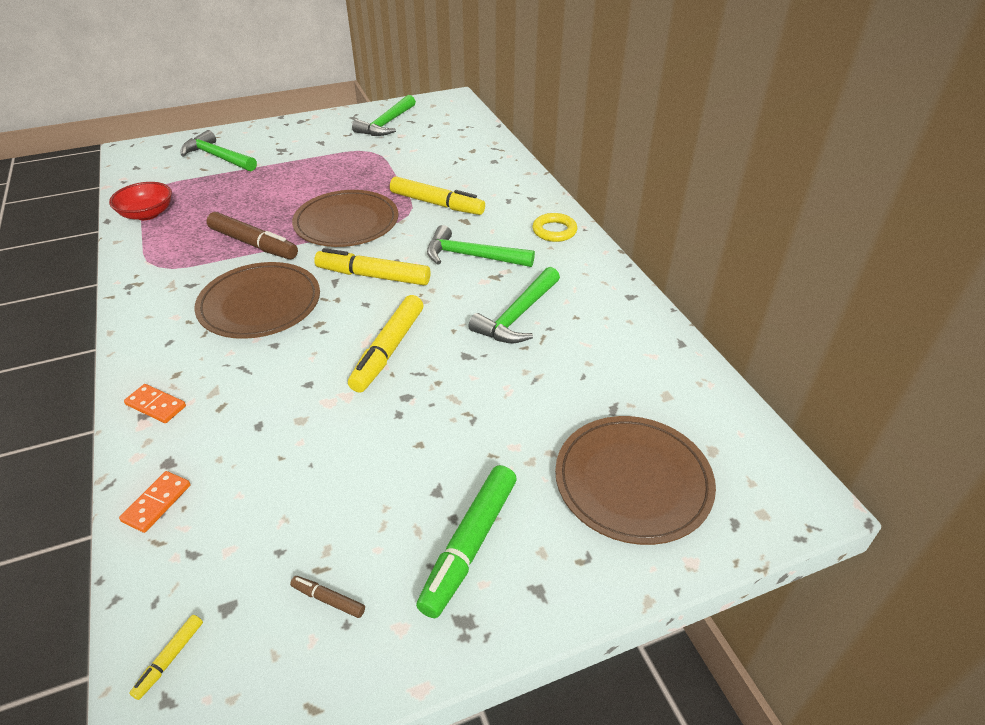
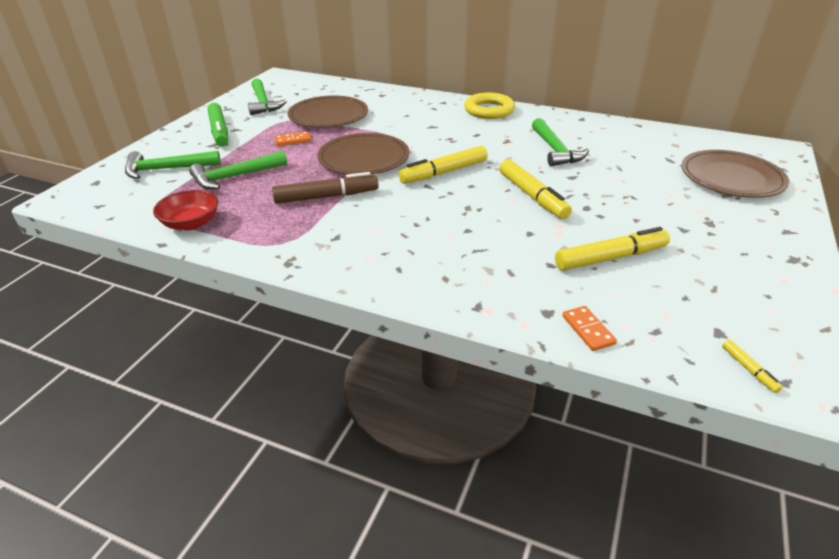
camera: 45 degrees left, 5 degrees down
(156, 405) = (473, 298): orange domino -> orange domino (293, 140)
(260, 304) = (410, 219): brown plate -> brown plate (328, 116)
(328, 599) = (743, 294): brown marker -> none
(437, 204) = (397, 126): yellow marker -> yellow marker (610, 257)
(470, 545) = (737, 236): green marker -> green marker (219, 131)
(472, 256) = (475, 139): green hammer -> green hammer (235, 177)
(554, 231) = (489, 110): yellow ring -> yellow ring, size x1.51

